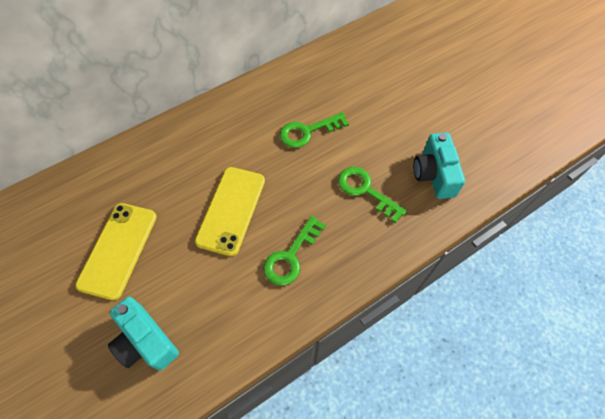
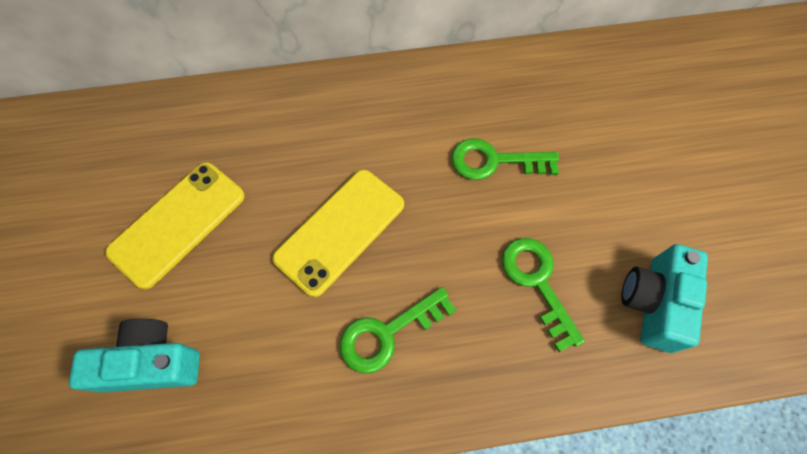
camera: 25 degrees right, 5 degrees up
(146, 341) = (152, 363): turquoise camera -> turquoise camera turned 105 degrees clockwise

